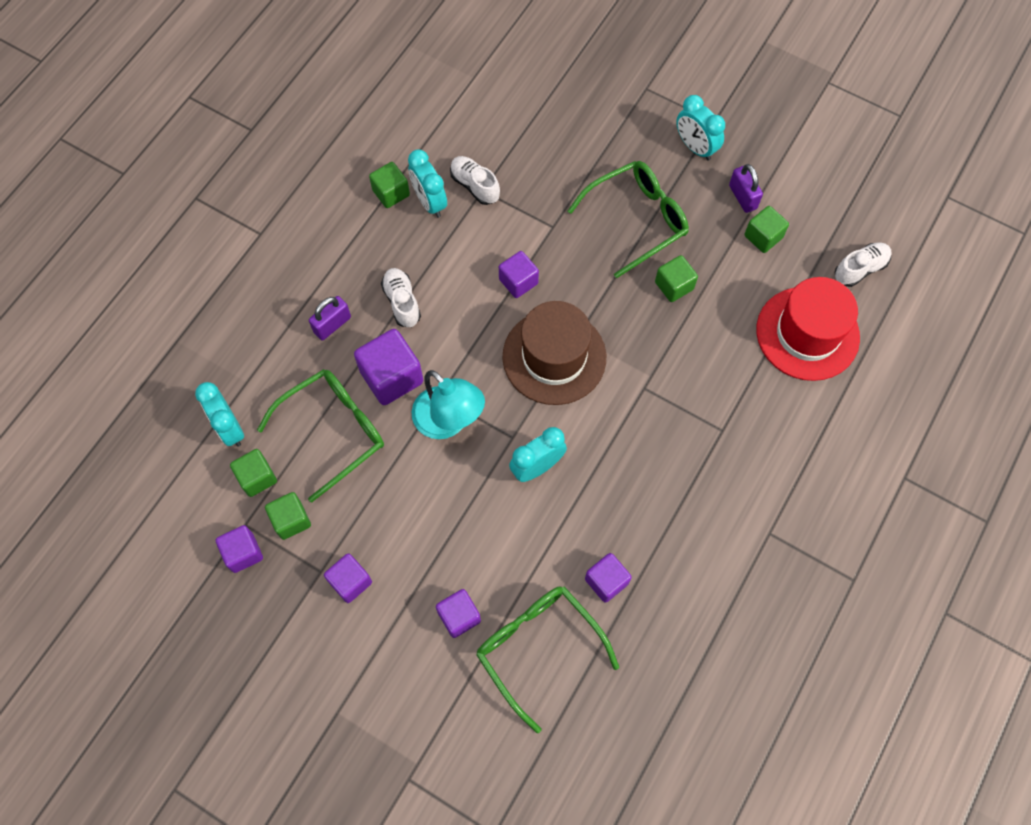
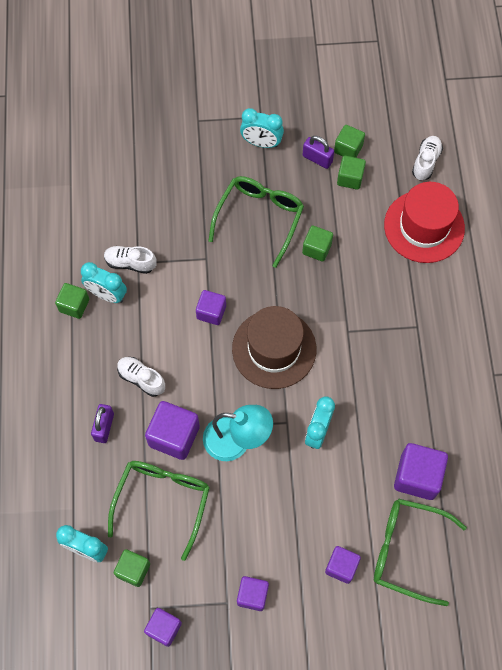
camera: 35 degrees left, 0 degrees up
(291, 520) = (180, 582): green cube -> green cube (348, 149)
(606, 581) = (417, 476): purple cube -> purple cube, size x1.59

